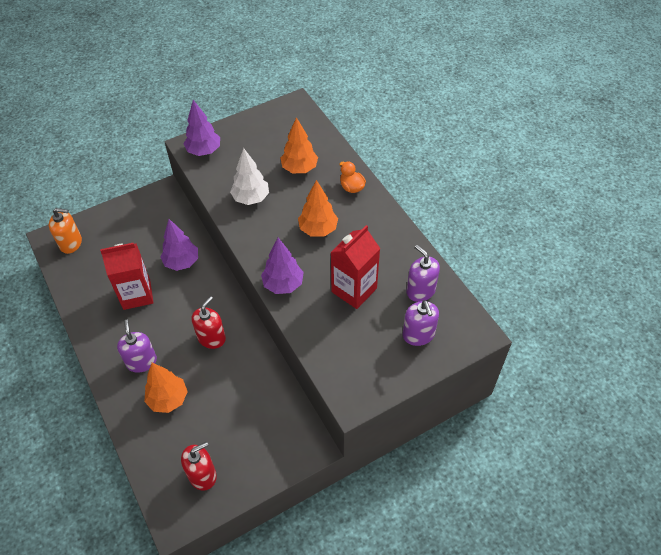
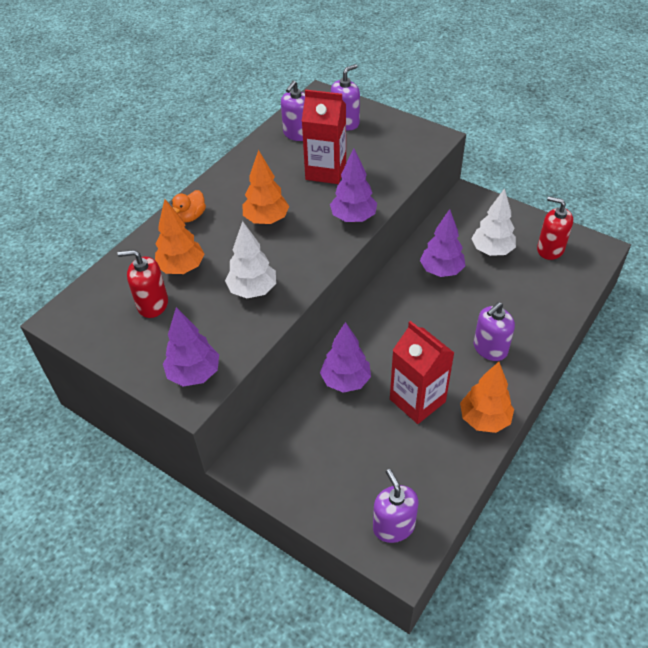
camera: 115 degrees left, 5 degrees down
(71, 243) = (393, 526): orange soap dispenser -> purple soap dispenser
(168, 399) = (508, 306): orange tree -> orange tree (484, 419)
(211, 338) = (421, 306): red soap dispenser -> red soap dispenser (152, 304)
(233, 424) = (491, 251): none -> white tree
(236, 372) = (441, 271): none -> purple tree

